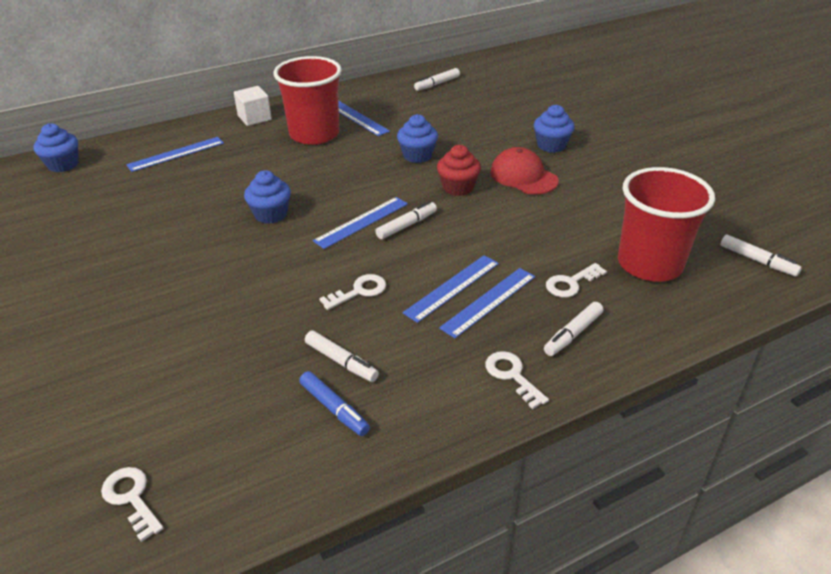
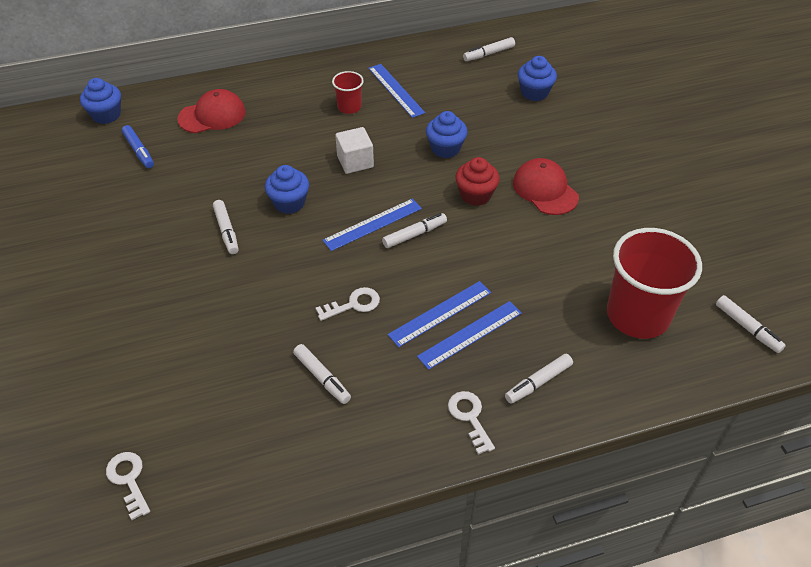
camera: 10 degrees right, 10 degrees up
(176, 154) = (212, 115): blue ruler -> red cap
(208, 245) = (226, 231): none -> white marker
(254, 118) = (294, 78): white cube -> white cube (355, 161)
(314, 134) = (349, 107): red cup -> red cup, size x0.48
(334, 408) = (306, 424): blue marker -> blue marker (139, 151)
(551, 145) = (585, 153): blue cupcake -> blue cupcake (534, 92)
(571, 283) = (554, 326): white key -> none

